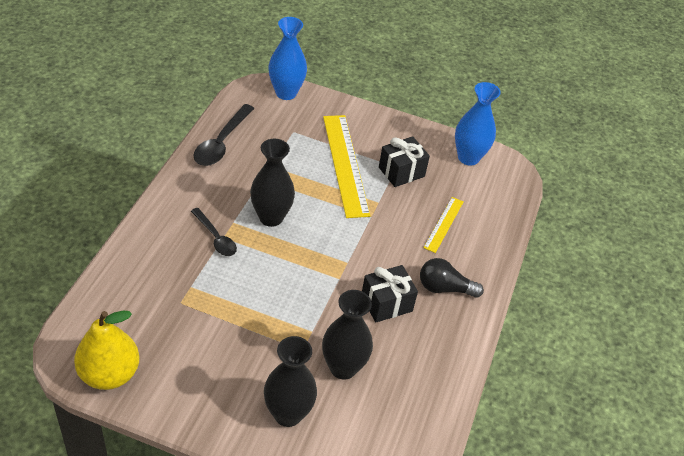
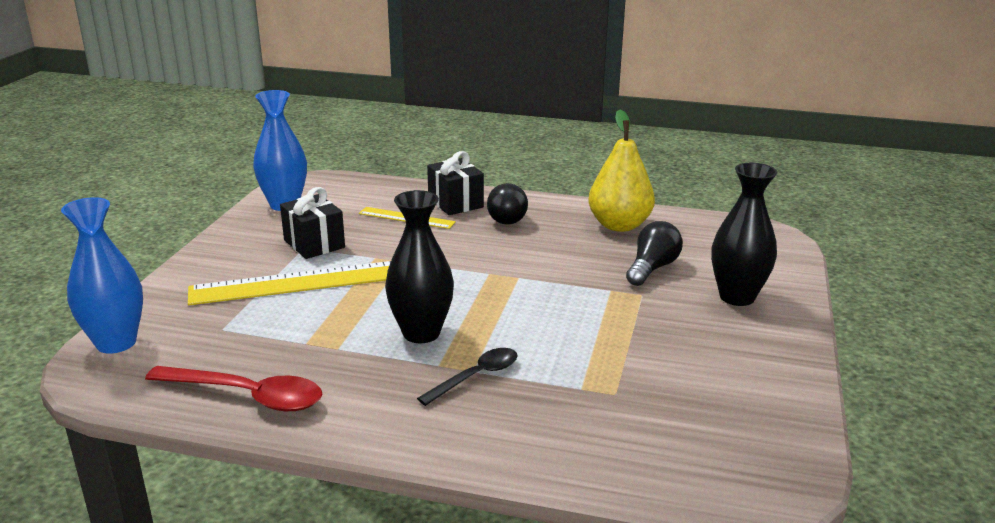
camera: 90 degrees left, 20 degrees down
(109, 374) = (777, 439): yellow pear -> yellow pear (619, 225)
(221, 143) = (248, 396): black spoon -> red spoon
(343, 367) = (652, 268): black vase -> black light bulb
(386, 303) = (545, 247): black gift -> black gift (455, 203)

